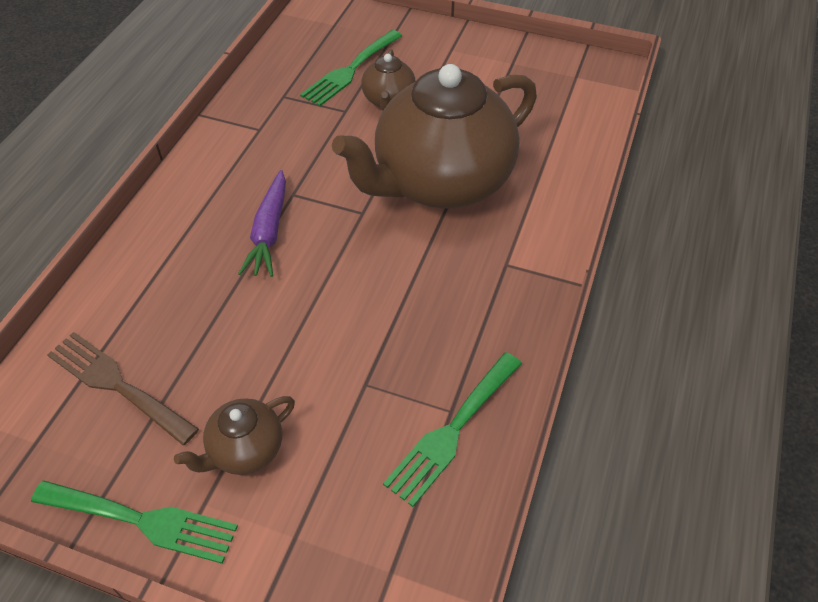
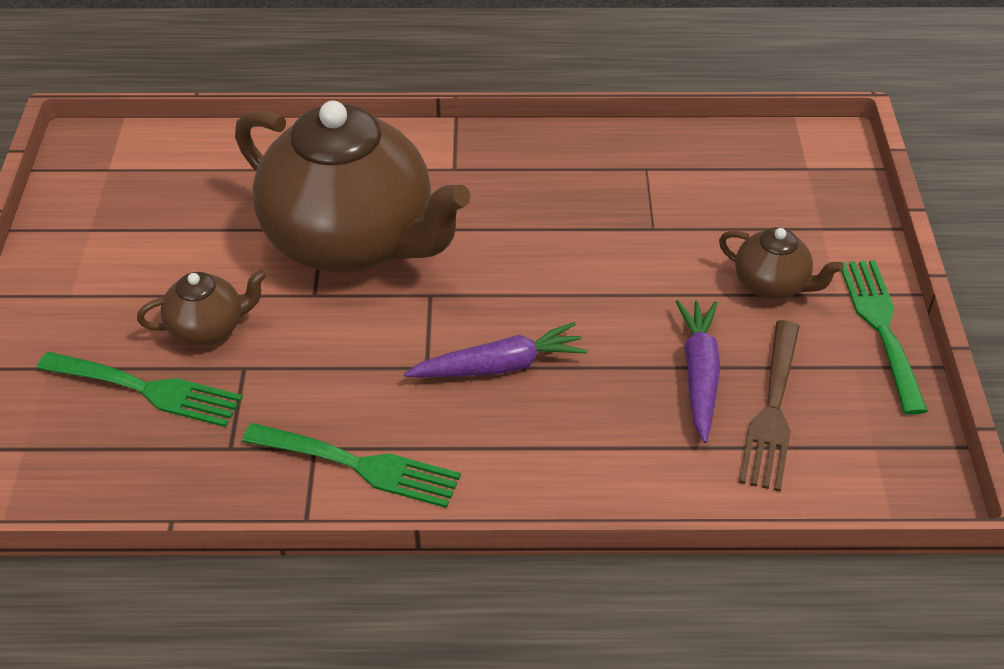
camera: 110 degrees left, 5 degrees down
(183, 350) = (699, 374): none -> purple carrot
(452, 431) = (666, 163): green fork -> green fork (361, 466)

